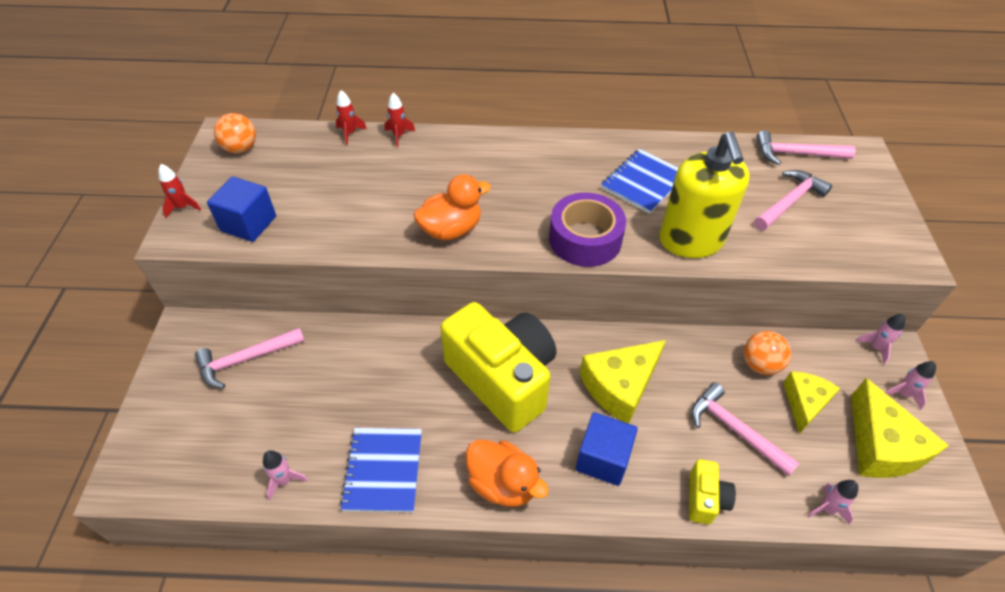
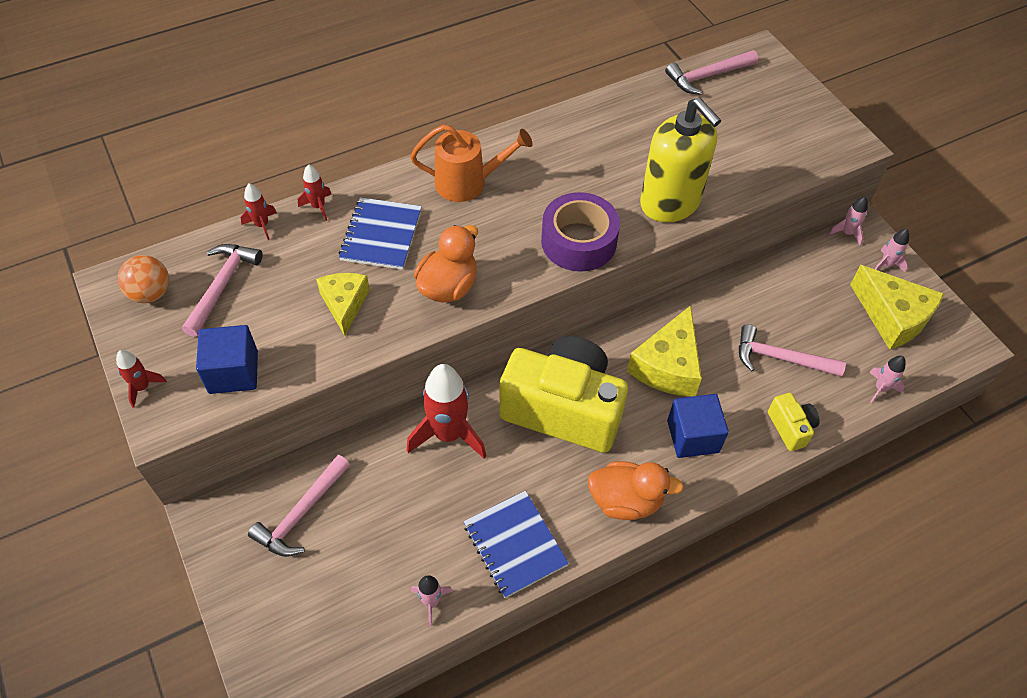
camera: 30 degrees left, 5 degrees up
(396, 354) = (448, 434): none -> red rocket
(525, 161) = (468, 183): none -> orange watering can
(643, 182) = (593, 161): blue notebook -> blue notebook (381, 235)
(760, 364) = (768, 291): orange ball -> none
(789, 202) = (728, 128): pink hammer -> pink hammer (222, 286)
(804, 403) = (819, 308): yellow cheese -> yellow cheese (344, 304)

